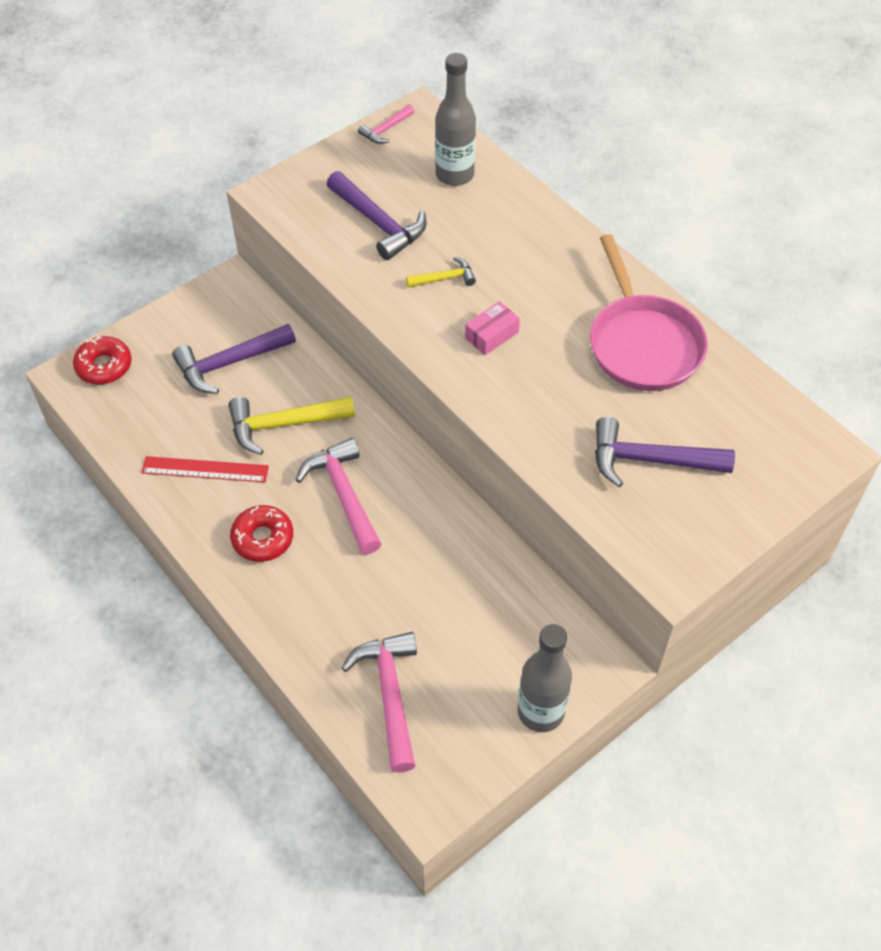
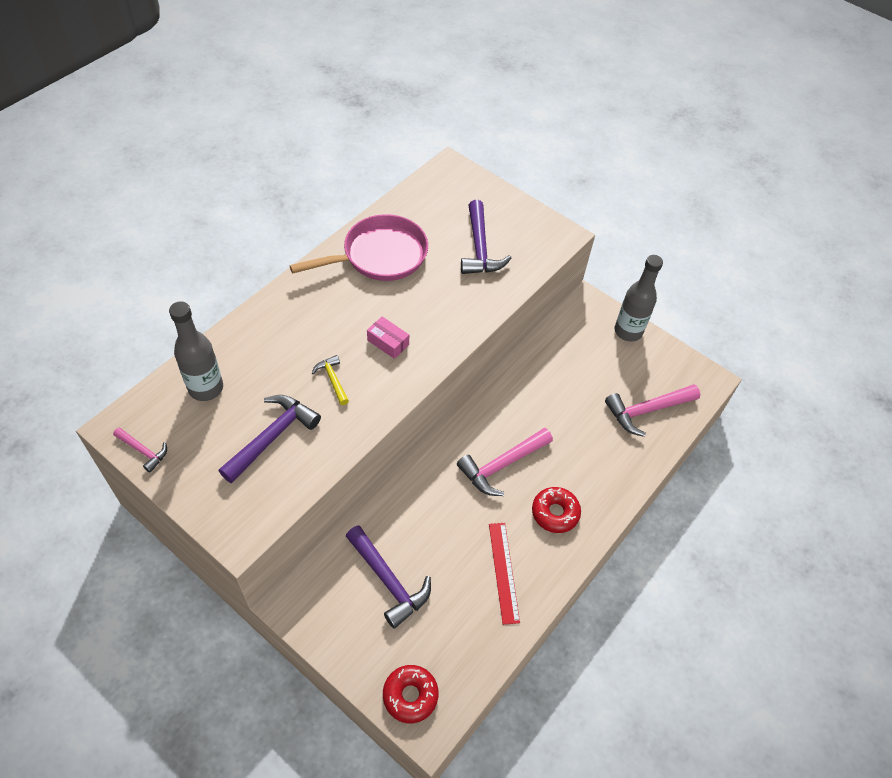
camera: 105 degrees left, 0 degrees up
(283, 425) = (446, 522): yellow hammer -> none

